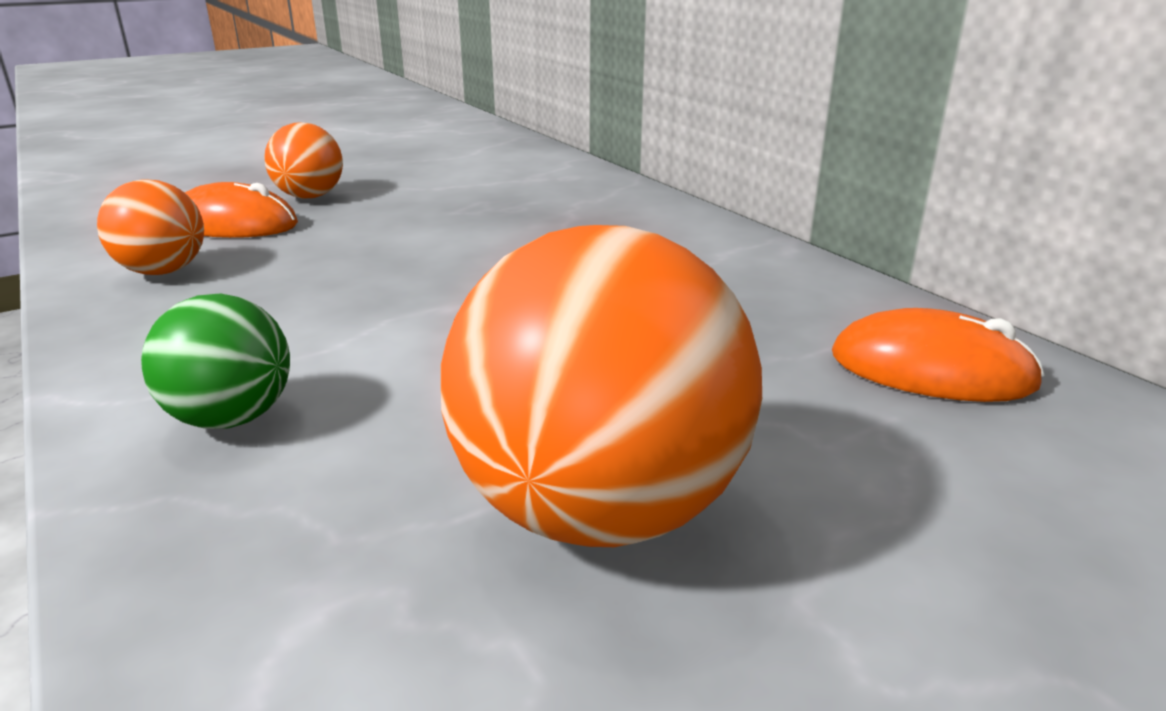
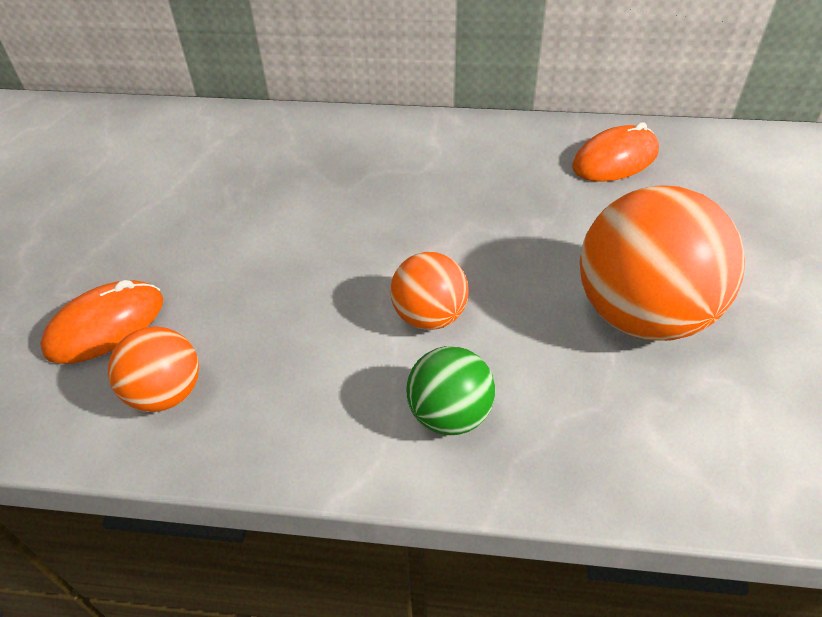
camera: 50 degrees left, 20 degrees up
(310, 197) = (95, 264): orange ball -> orange ball (429, 316)

